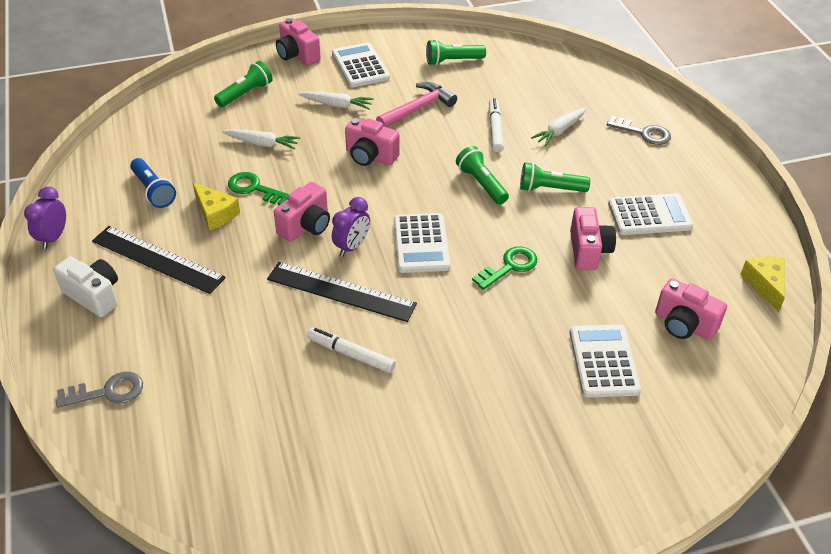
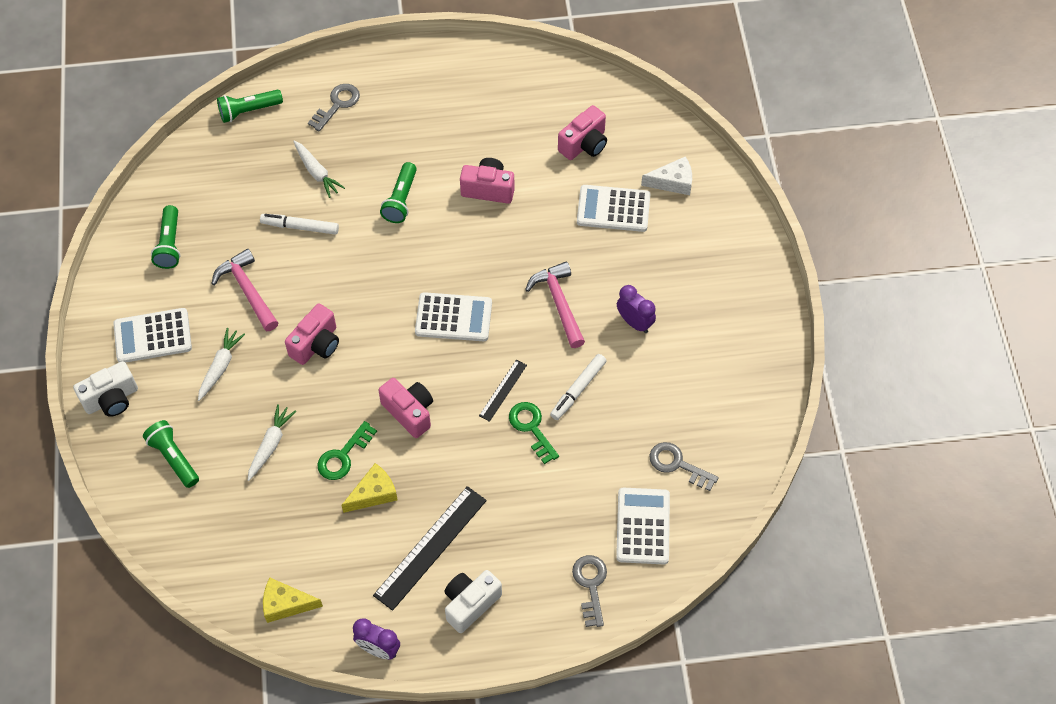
camera: 80 degrees left, 15 degrees up
(153, 191) = (325, 553): blue flashlight -> none
(262, 460) = (677, 464): none -> grey key
(297, 55) = (111, 399): pink camera -> white camera
(341, 292) = (503, 390): black ruler -> black ruler, size x0.52
(352, 247) = (446, 375): purple clock -> purple clock (634, 322)
(460, 325) = (559, 303): none -> pink hammer
(481, 184) = (381, 254): green flashlight -> green flashlight (248, 111)
(509, 267) = (496, 253): green key -> green key (531, 428)
(649, 215) = (453, 132): white calculator -> white calculator (643, 526)
(667, 417) = (672, 182): none -> white cheese
(765, 284) = (551, 76): yellow cheese -> yellow cheese (286, 604)

